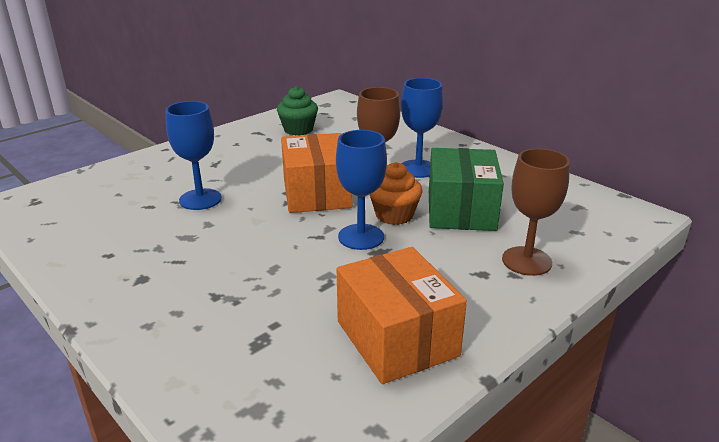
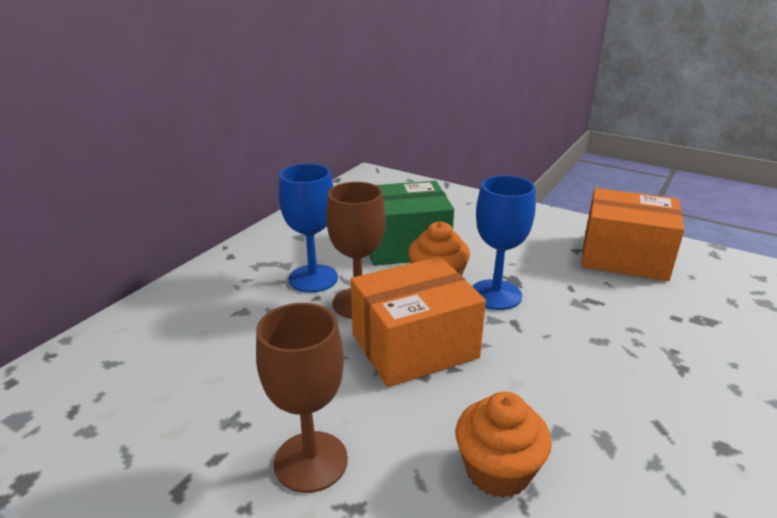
camera: 105 degrees left, 0 degrees up
(200, 199) = (498, 470): blue goblet -> orange cupcake
(298, 129) = (167, 425): green cupcake -> none
(397, 338) = (624, 257): orange box -> orange box turned 60 degrees clockwise
(526, 261) = (473, 214): brown goblet -> brown goblet (311, 461)

